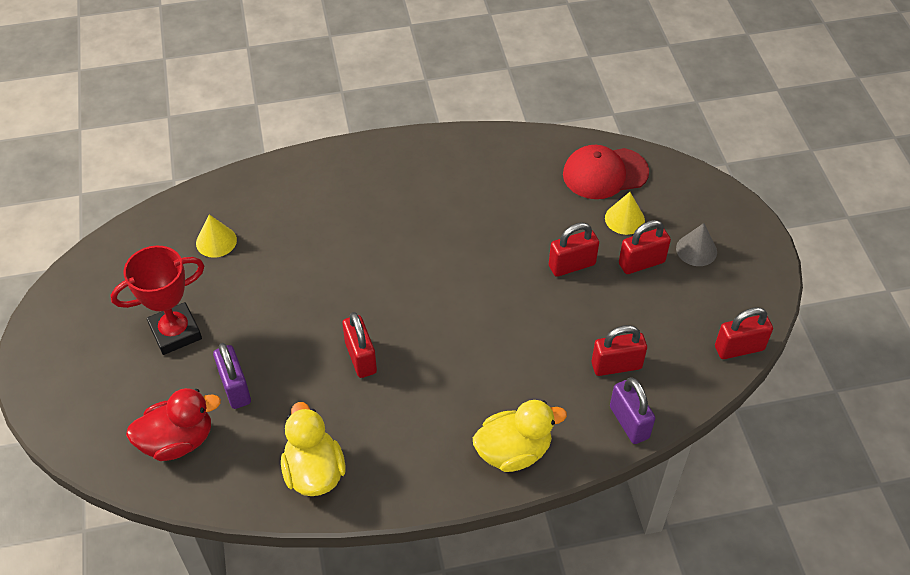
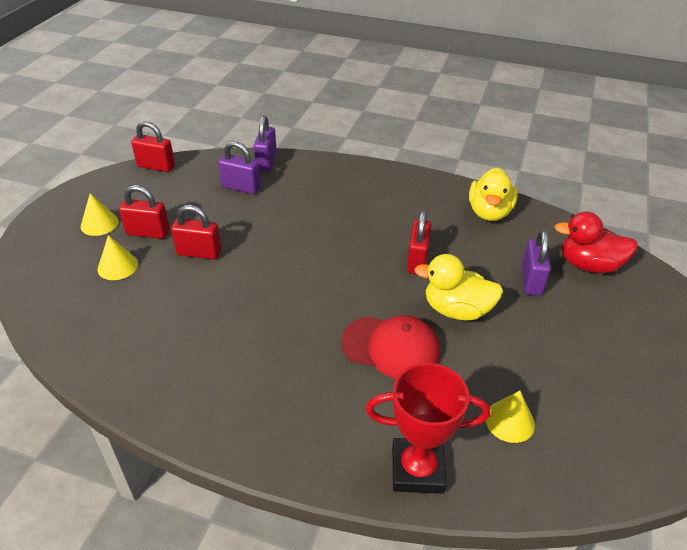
camera: 150 degrees left, 10 degrees down
(175, 332) = (576, 345): red trophy -> red trophy (417, 470)
(513, 451) = (349, 175): yellow duck -> yellow duck (457, 310)
(605, 173) = (81, 309): red cap -> red cap (391, 347)
(616, 365) = (241, 187): red padlock -> purple padlock
(696, 250) = (99, 224): grey cone -> yellow cone

